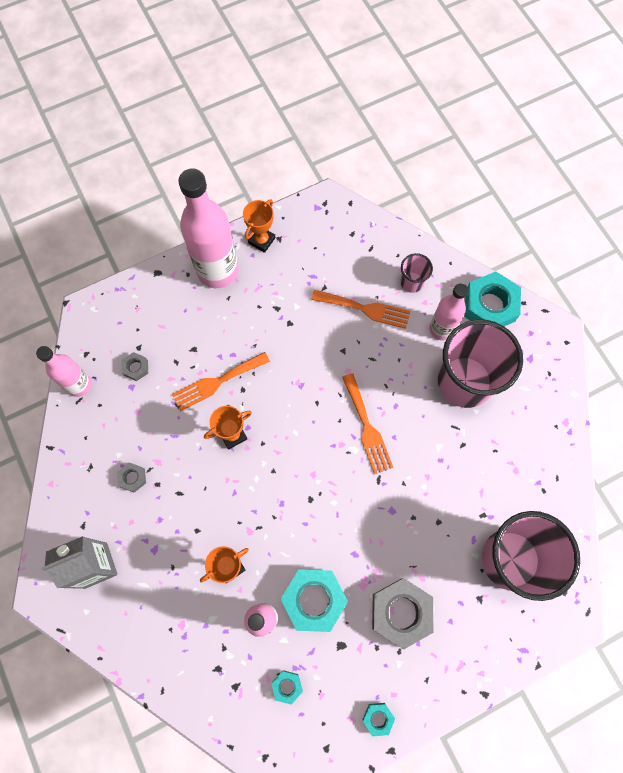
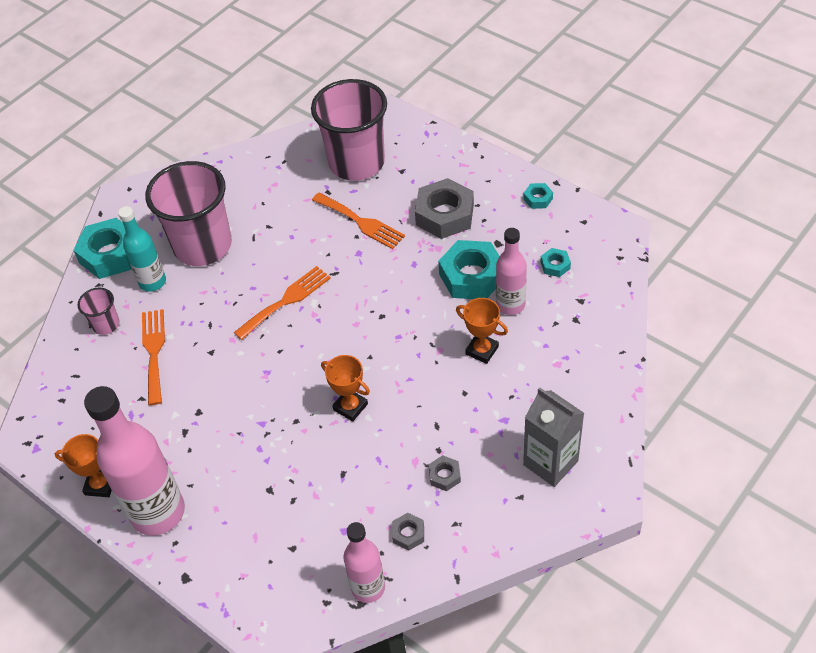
camera: 110 degrees left, 20 degrees down
(136, 368) = (319, 537): grey nut -> grey nut (408, 534)
(217, 382) = (298, 448): orange fork -> orange fork (361, 222)
(441, 329) = (152, 282): pink bottle -> turquoise bottle

